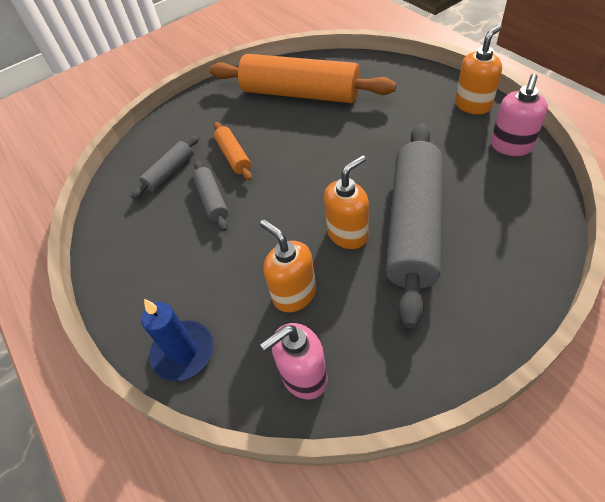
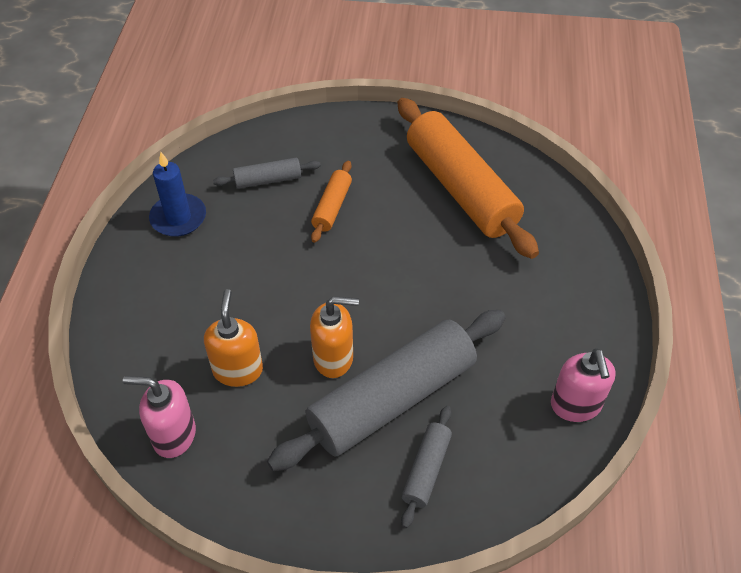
camera: 35 degrees right, 0 degrees up
(183, 352) = (121, 343): blue candle -> blue candle (178, 218)
(212, 200) = (271, 235): grey rolling pin -> grey rolling pin (426, 469)
(473, 105) = (602, 335): orange soap dispenser -> none
(510, 146) = (575, 405): pink soap dispenser -> pink soap dispenser turned 75 degrees counterclockwise

